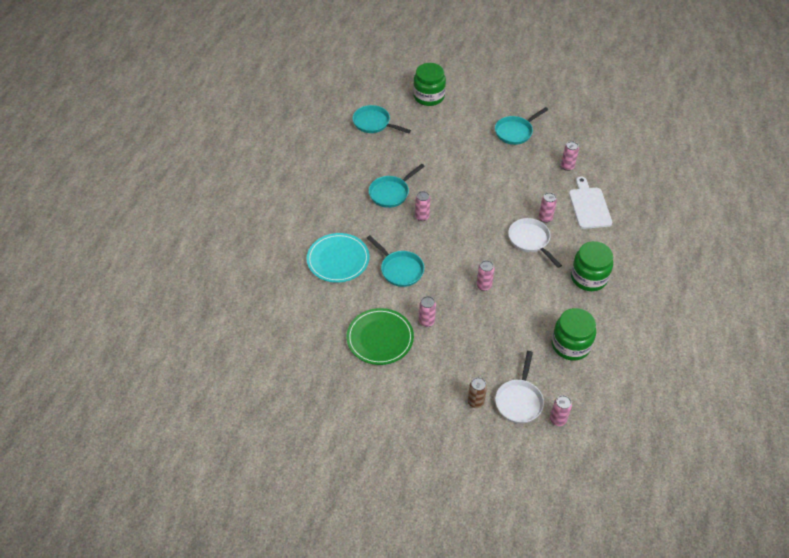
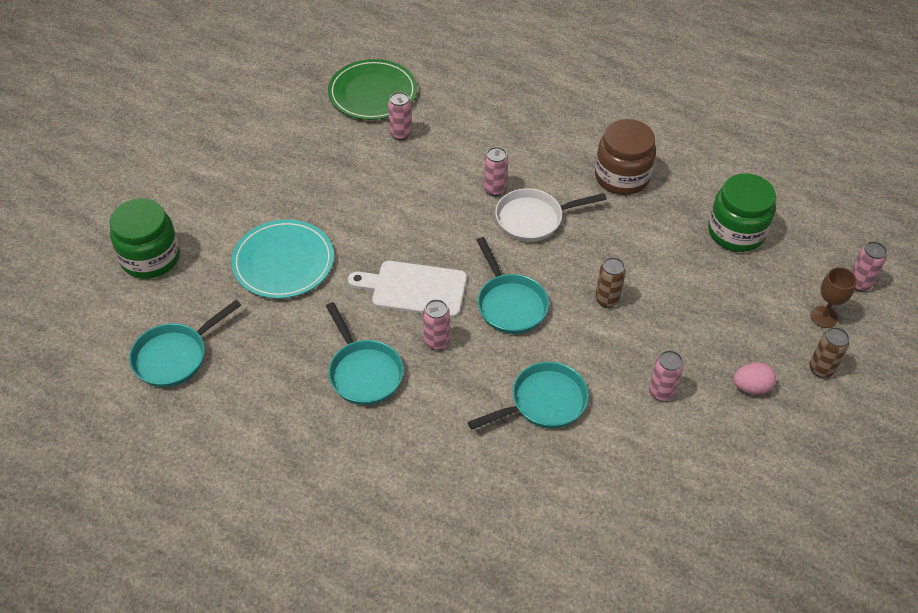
camera: 75 degrees left, 0 degrees up
(338, 259) = (494, 491): turquoise plate -> turquoise plate (283, 262)
(380, 338) = (682, 466): green plate -> green plate (372, 93)
(447, 365) = (751, 387): none -> pink egg
(484, 286) = (607, 299): pink can -> brown can
(515, 132) = (297, 170): turquoise pan -> turquoise pan (510, 304)
(519, 400) = (823, 317): white pan -> brown goblet
(589, 206) = (488, 135): white cutting board -> white cutting board (414, 289)
(589, 277) = (622, 177): green jar -> brown jar

